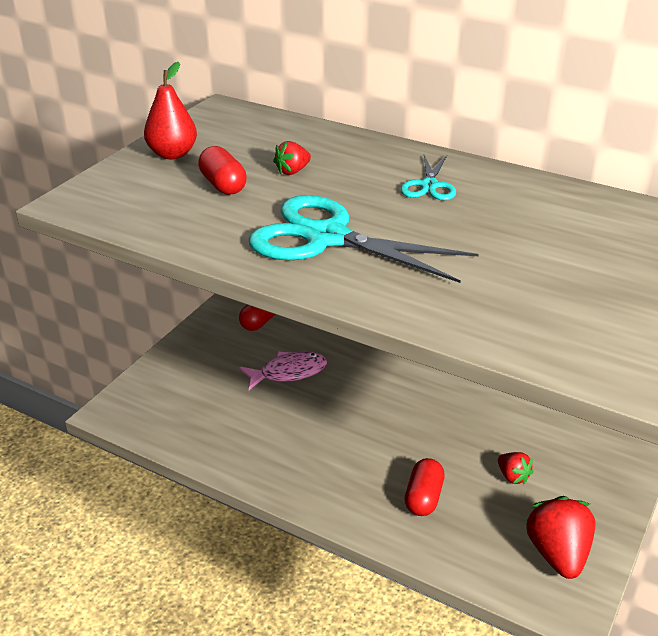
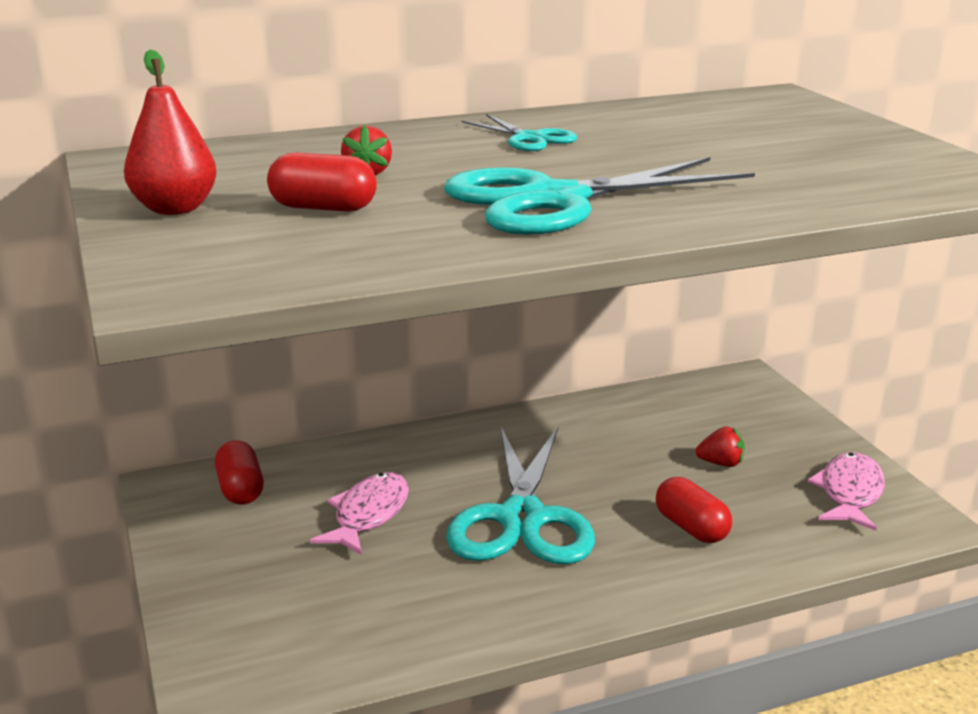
camera: 50 degrees left, 10 degrees down
(350, 426) = (522, 519): none -> turquoise scissors
(557, 554) = (850, 493): red strawberry -> pink fish

